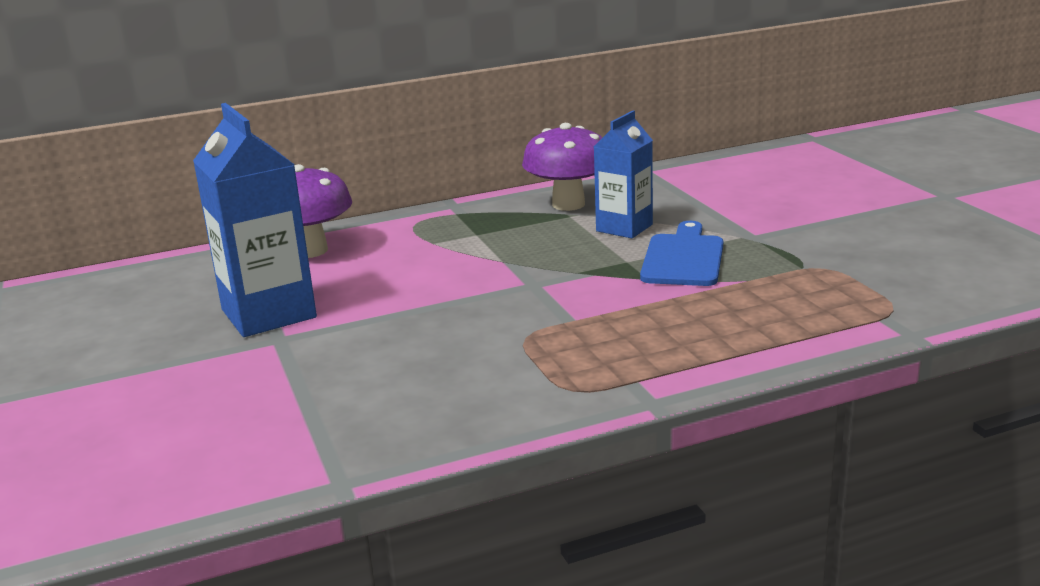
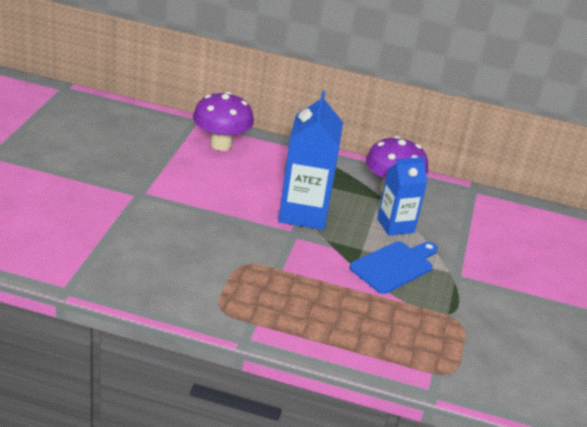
camera: 30 degrees right, 10 degrees up
(268, 314) = (153, 175): blue carton -> blue carton (303, 213)

